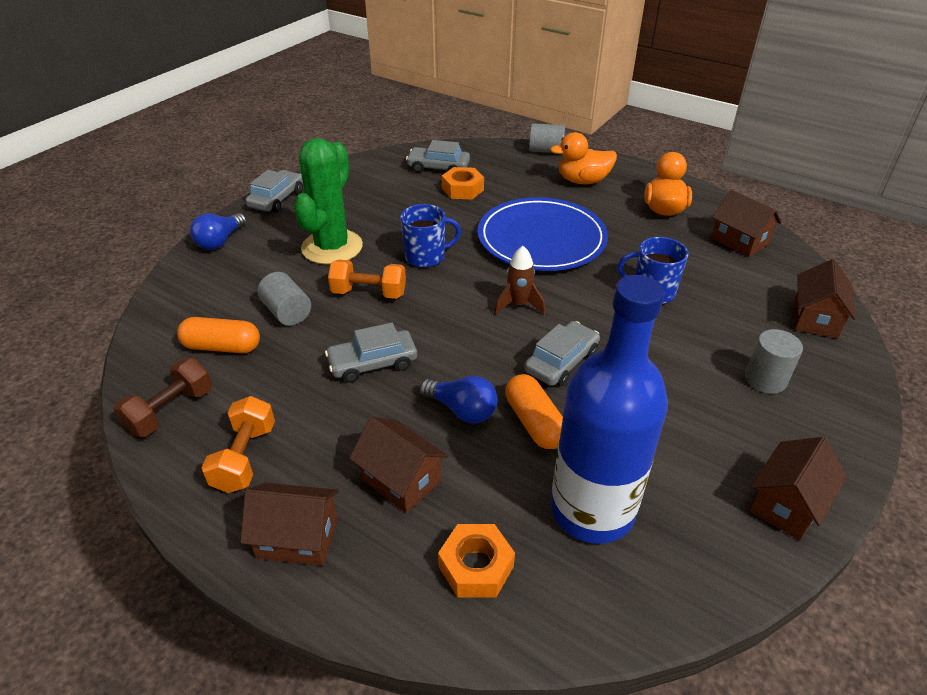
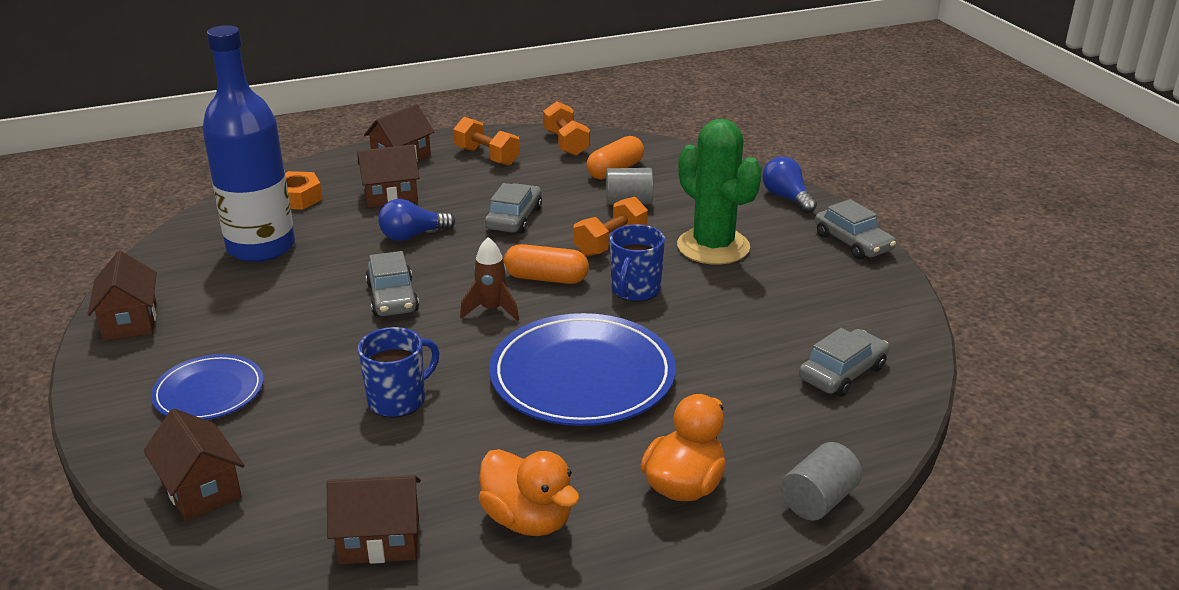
camera: 125 degrees right, 10 degrees down
(170, 411) = (566, 143): brown dumbbell -> orange dumbbell
(462, 189) = (761, 368): orange nut -> none
(534, 422) = (356, 258): orange capsule -> orange capsule (546, 278)
(765, 379) = (209, 392): grey cylinder -> blue plate

